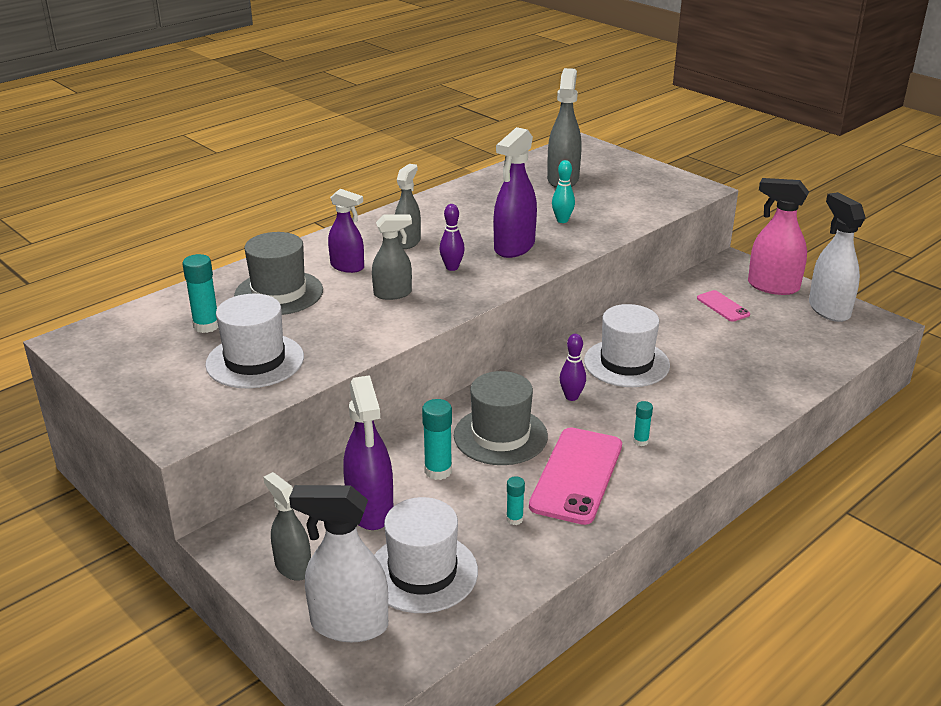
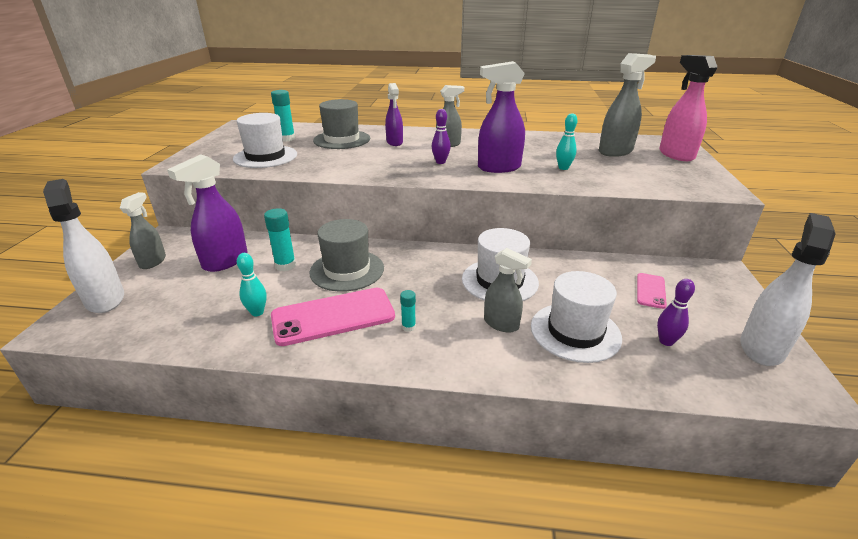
camera: 50 degrees right, 0 degrees up
(393, 294) = (384, 160): grey spray bottle -> grey spray bottle (501, 324)
(422, 572) = (173, 302): white hat -> white hat (575, 332)
(514, 519) = (257, 312): turquoise glue stick -> turquoise bowling pin
(571, 397) = (425, 277): purple bowling pin -> purple bowling pin (666, 341)
(772, 286) = (730, 302): pink spray bottle -> pink spray bottle (676, 155)

